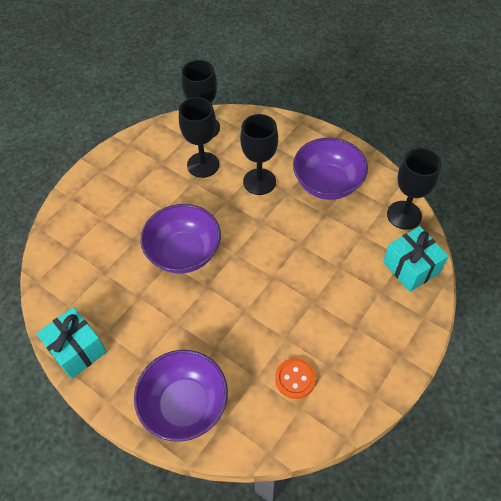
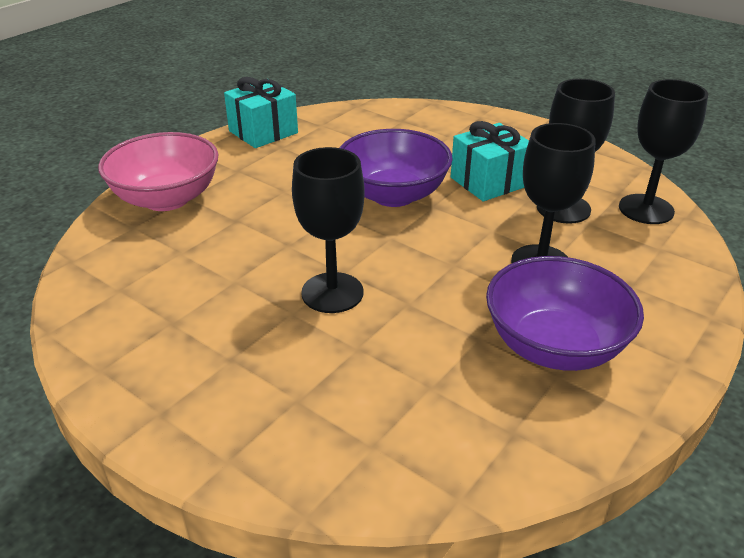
camera: 90 degrees right, 20 degrees down
(185, 405) = (167, 199): purple bowl -> pink bowl
(295, 379) = (164, 287): orange button -> none
(404, 215) = (487, 461): black goblet -> black goblet (332, 293)
(411, 267) = (346, 455): turquoise gift -> turquoise gift (489, 182)

